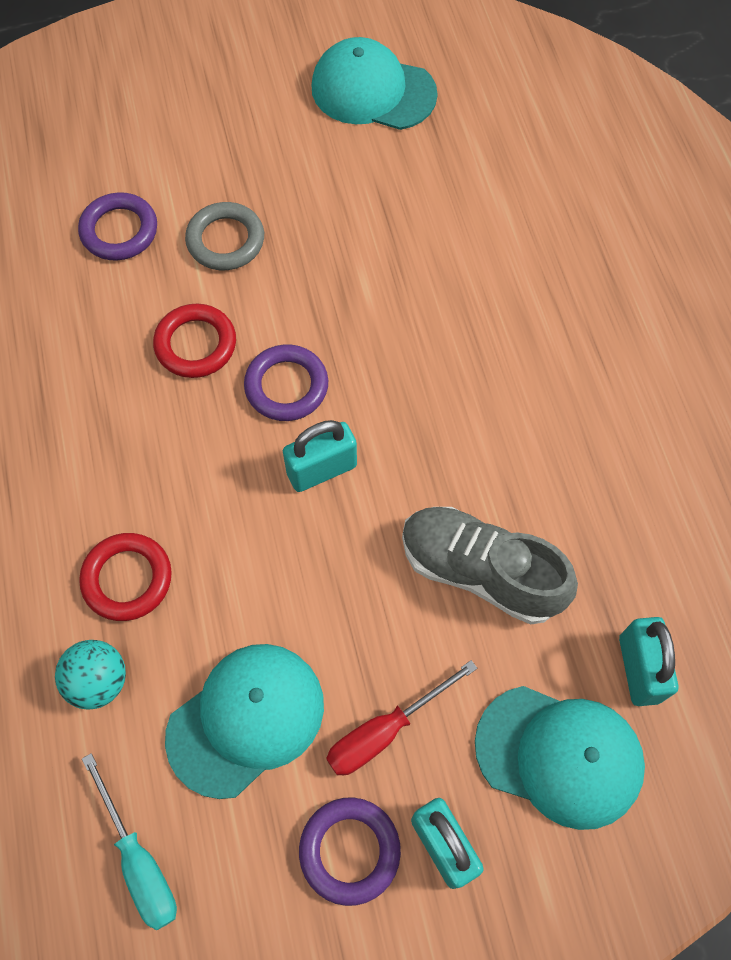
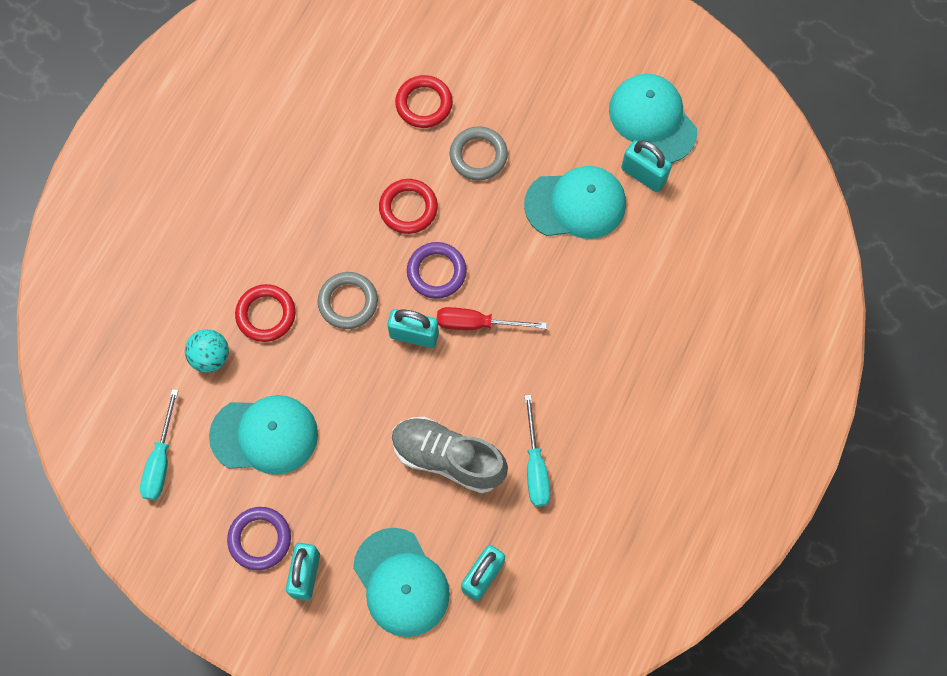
camera: 40 degrees right, 5 degrees up
(119, 231) = (424, 104): purple ring -> red ring
(214, 491) = (348, 302): none -> grey ring
(371, 217) = (575, 204): none -> turquoise cap
(385, 731) = (326, 497): red screwdriver -> red screwdriver (477, 323)
(412, 144) = (643, 175): none -> turquoise padlock
(480, 571) = (448, 458): grey shoe -> grey shoe turned 45 degrees counterclockwise
(579, 504) = (535, 466): none -> turquoise screwdriver

